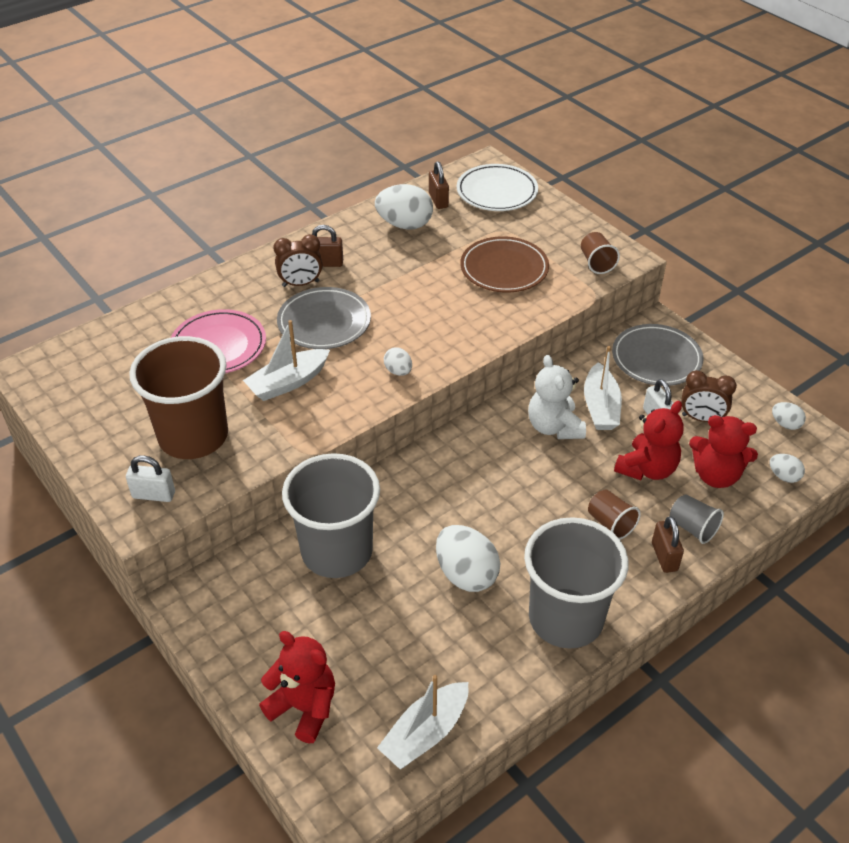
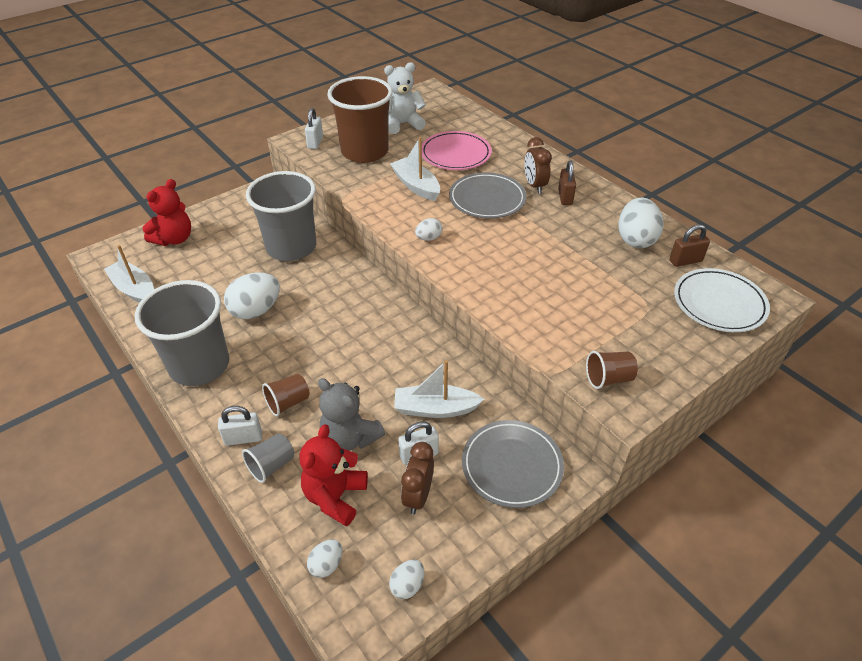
camera: 90 degrees right, 0 degrees up
(504, 269) = (581, 304): brown plate -> none
(554, 427) = (408, 371): white teddy bear -> white teddy bear (403, 124)
(647, 469) = (350, 437): red teddy bear -> grey teddy bear
(664, 556) = (243, 438): brown padlock -> white padlock

